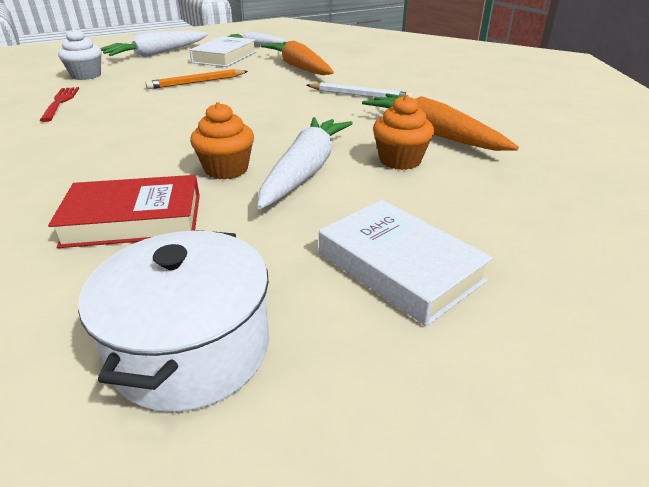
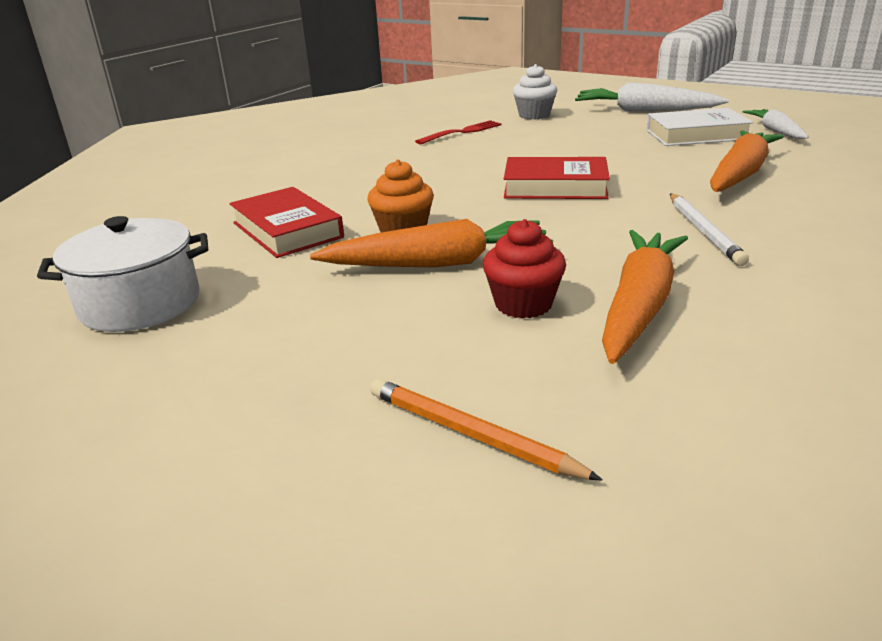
camera: 65 degrees right, 5 degrees down
(197, 82) = (593, 152): orange pencil -> orange pencil (471, 434)
(235, 106) = (555, 187): none -> red book
(305, 171) = (438, 263): white carrot -> orange carrot
(399, 267) = (284, 356): white book -> none
(400, 160) = (523, 304): orange cupcake -> red cupcake

